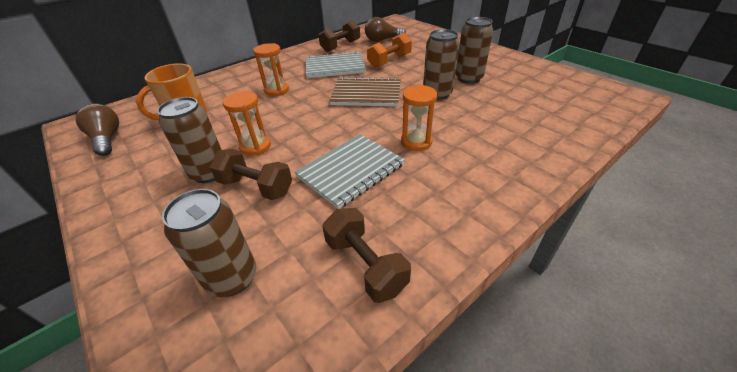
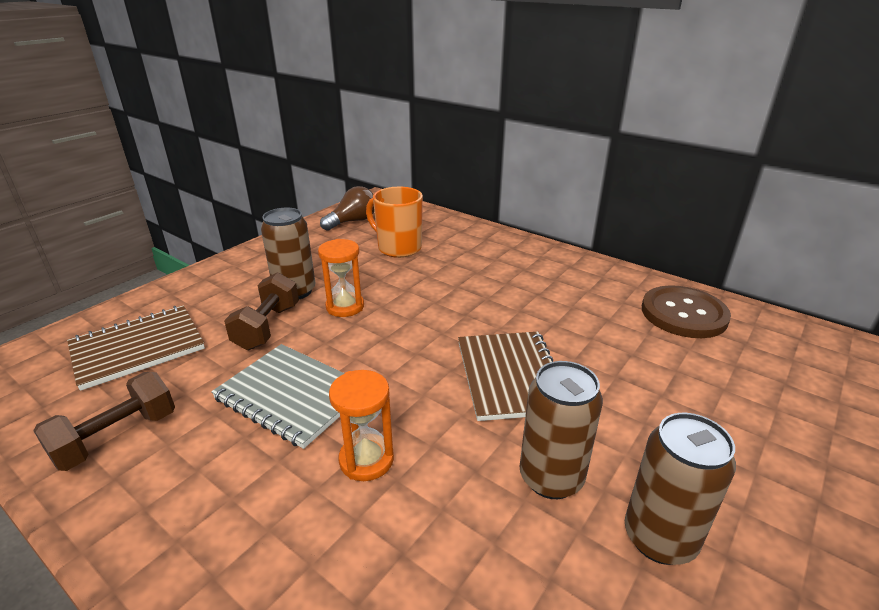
camera: 75 degrees right, 10 degrees down
(232, 278) = (138, 348): brown can -> brown notebook
(276, 90) = (486, 288): orange hourglass -> none
(335, 67) = (592, 324): grey notebook -> none
(340, 46) = (683, 314): brown dumbbell -> brown button
(382, 40) = (762, 362): brown light bulb -> none
(389, 61) = (662, 387): orange dumbbell -> none

